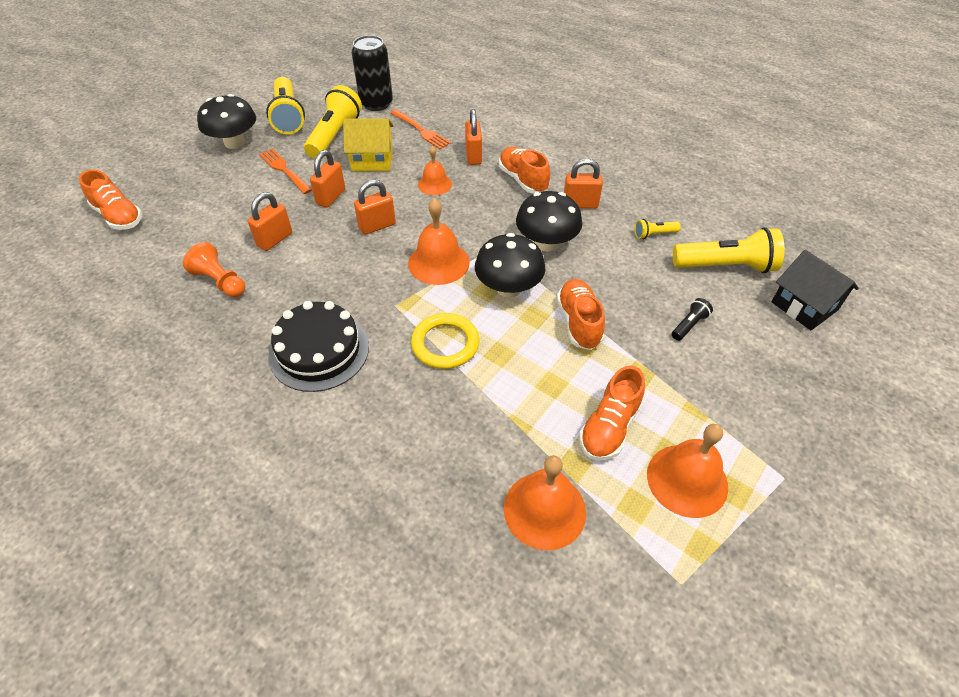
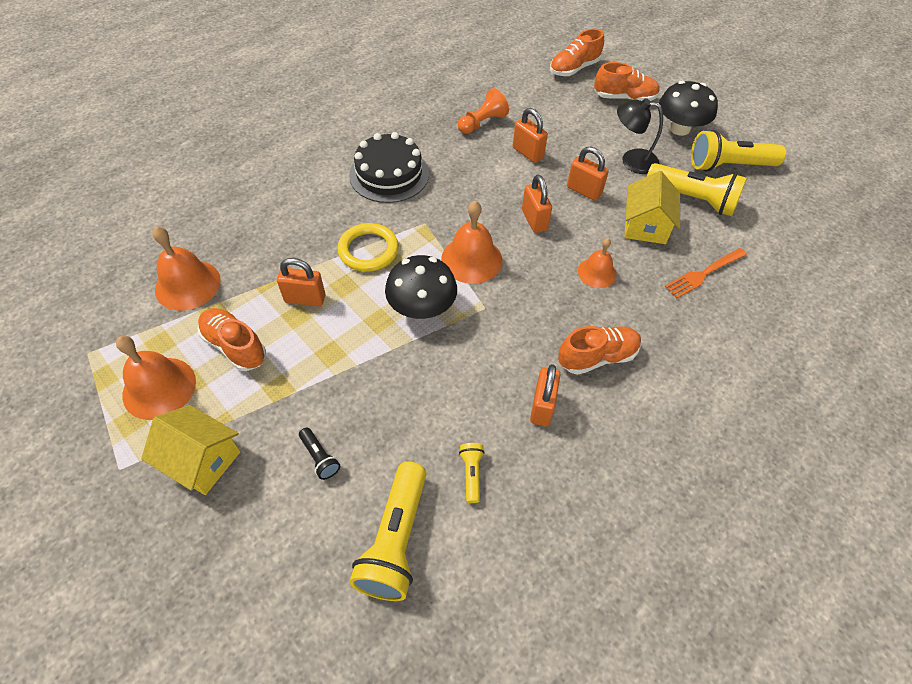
camera: 100 degrees right, 5 degrees up
(284, 170) = (632, 160): orange fork -> black lamp
(376, 103) = (762, 239): black can -> none
(473, 156) = (649, 316): orange padlock -> orange padlock (305, 299)
(546, 243) = (480, 355): black mushroom -> none
(579, 322) = (358, 355): orange shoe -> orange shoe (624, 98)
(737, 410) = (202, 460): none -> yellow house
(804, 306) = (301, 610): black house -> none

